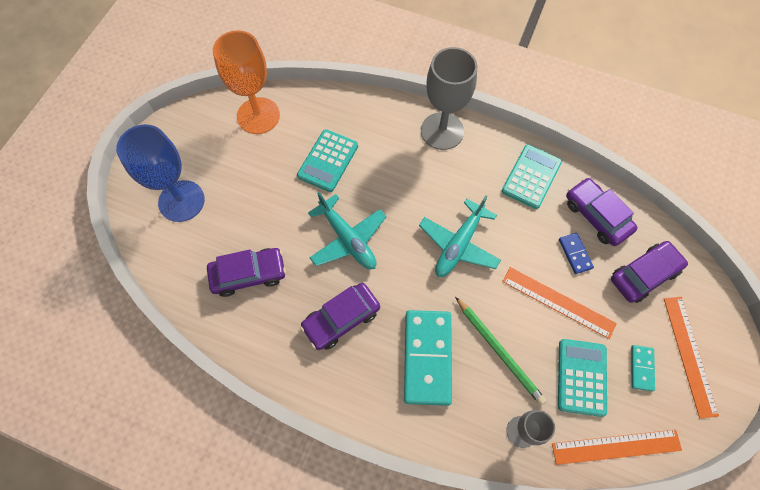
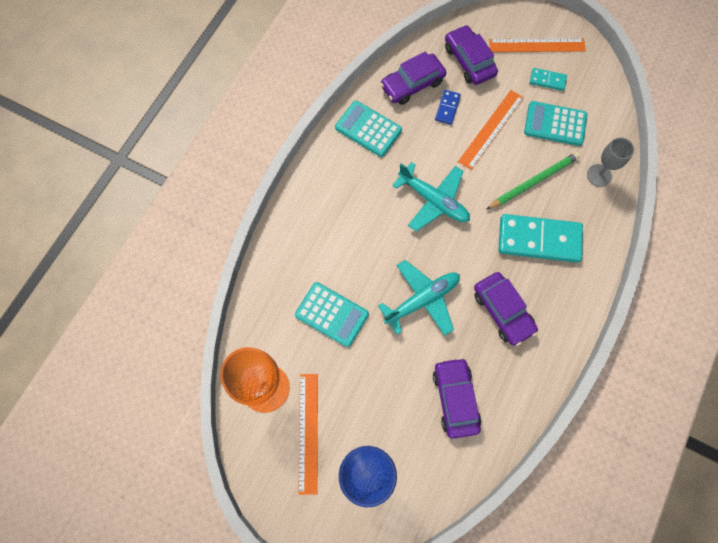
camera: 85 degrees left, 5 degrees up
(442, 131) = (308, 200): grey goblet -> none
(575, 254) = (447, 108): blue domino -> blue domino turned 60 degrees counterclockwise
(616, 447) = (608, 111): orange ruler -> orange ruler (308, 432)

